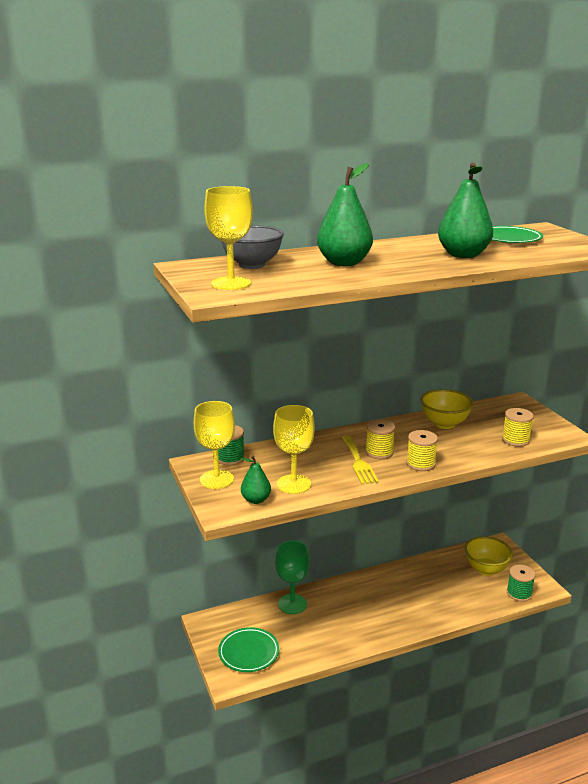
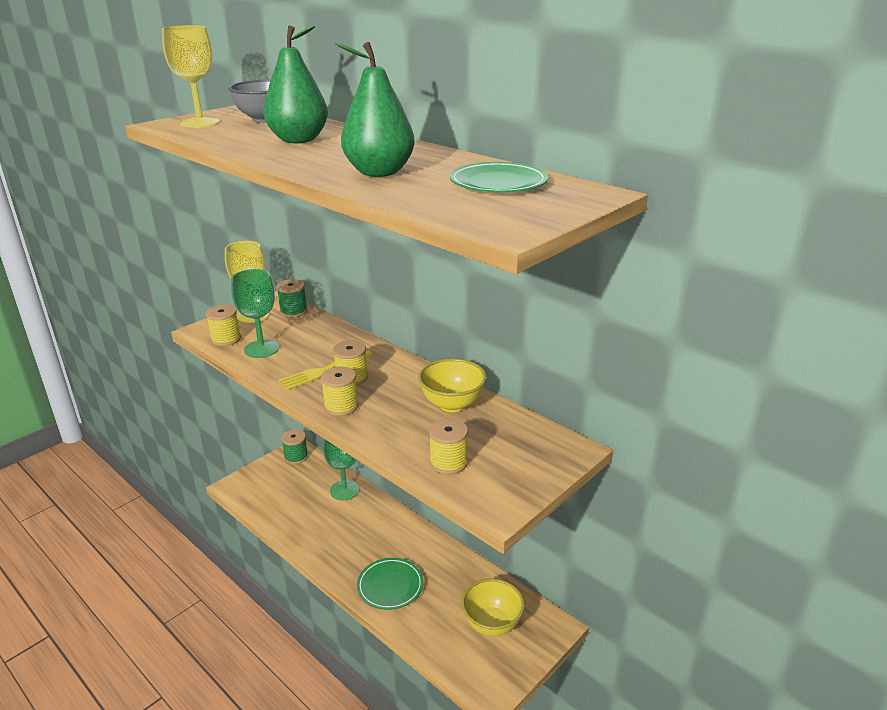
camera: 65 degrees right, 5 degrees up
(249, 652) = (269, 485): green plate -> green plate (390, 586)
(256, 500) = (226, 339): green pear -> yellow spool
(293, 484) = (261, 349): yellow goblet -> green goblet
(519, 593) = (463, 667): green spool -> green spool (296, 457)

